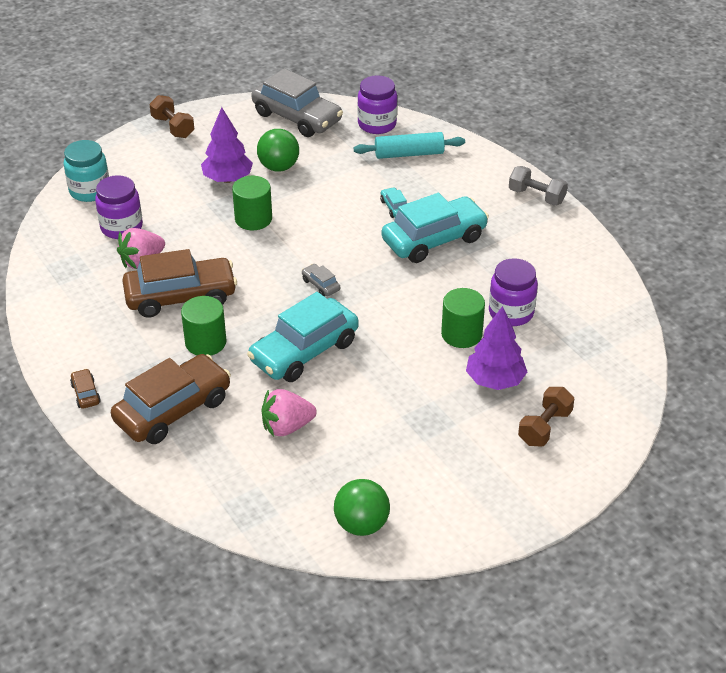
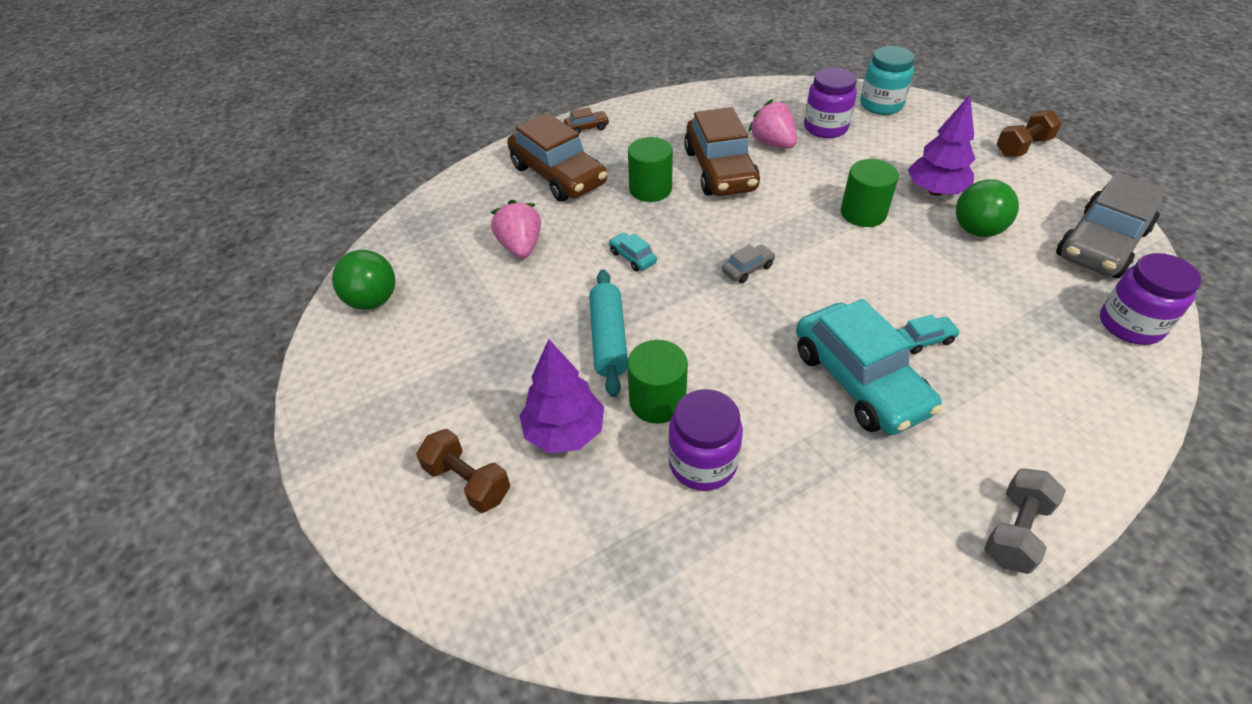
camera: 95 degrees right, 5 degrees up
(304, 351) = (632, 257): turquoise car -> turquoise car, size x0.41
(409, 154) = (1067, 360): turquoise rolling pin -> turquoise rolling pin (608, 339)

